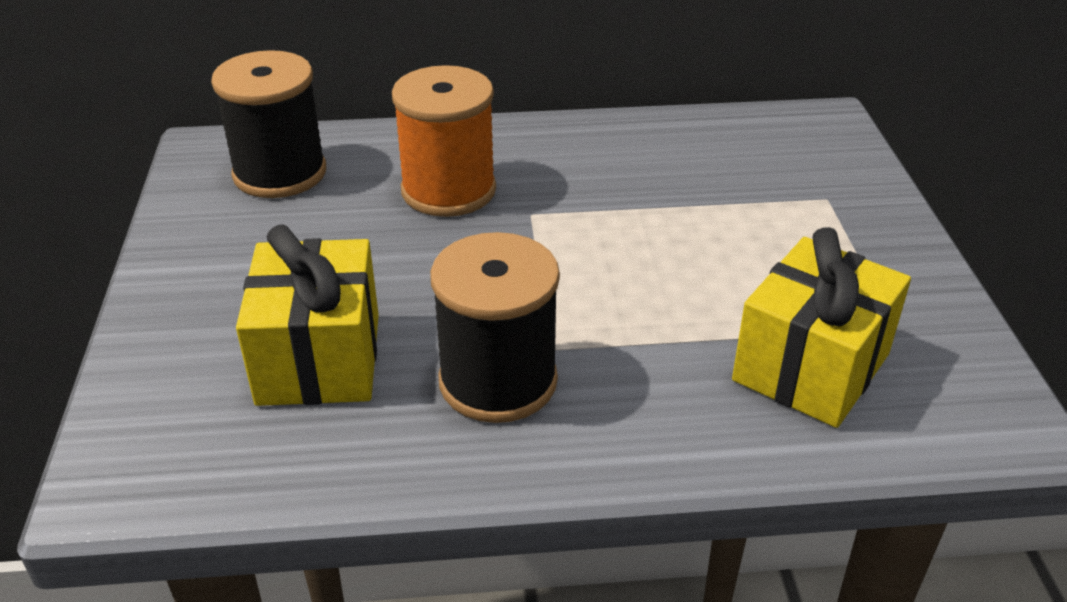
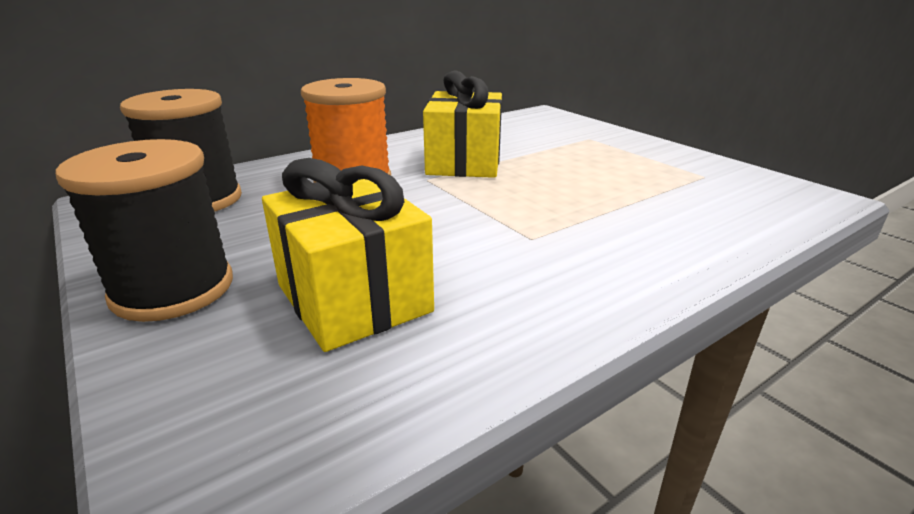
camera: 30 degrees left, 10 degrees down
(498, 381) = (520, 266): black spool -> black spool (173, 289)
(811, 367) = (694, 202): yellow gift -> yellow gift (464, 162)

